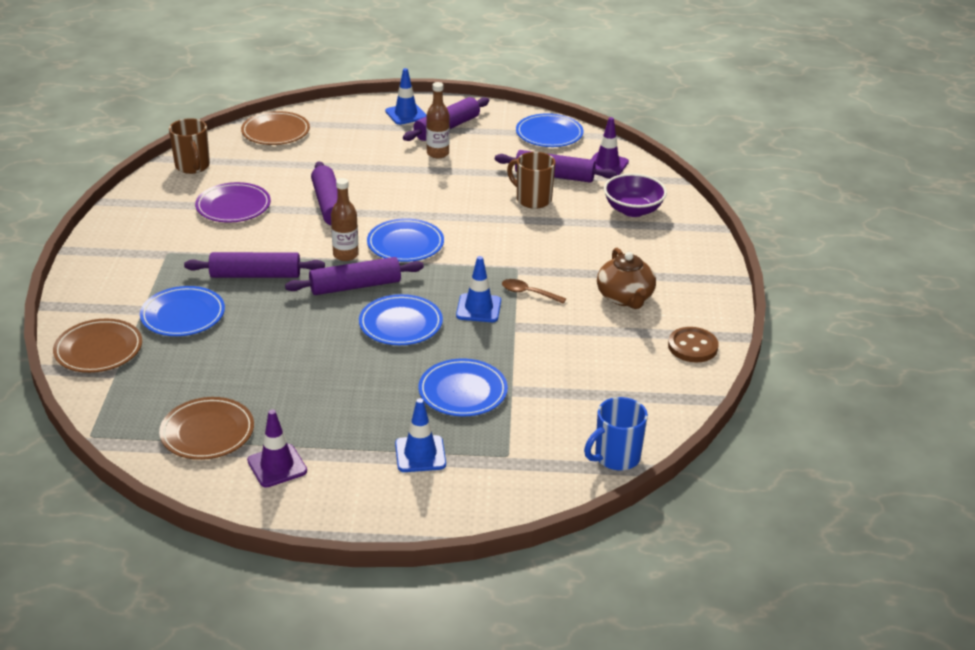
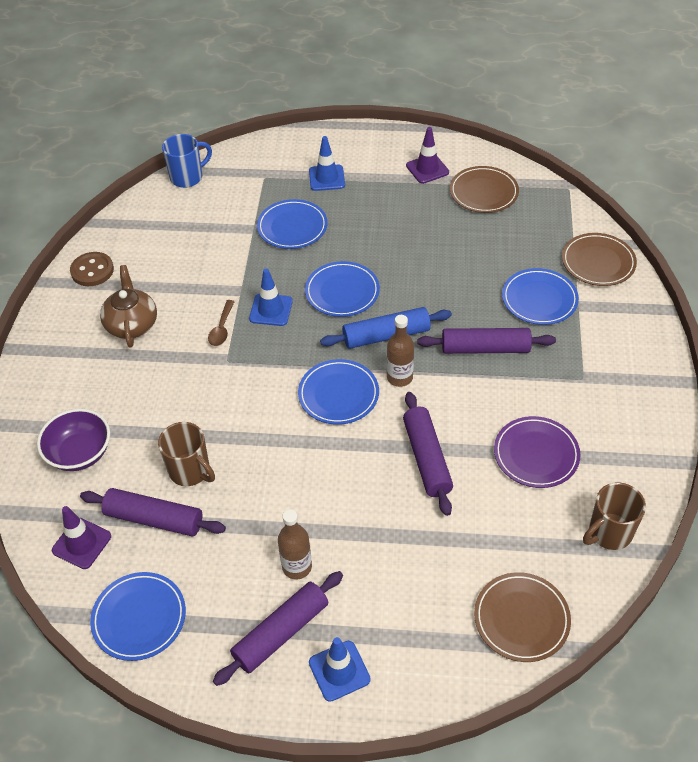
camera: 175 degrees left, 15 degrees up
(193, 166) = (609, 533): brown mug -> brown mug turned 105 degrees counterclockwise
(355, 286) = (386, 336): purple rolling pin -> blue rolling pin
(528, 293) = (222, 329): brown spoon -> brown spoon turned 75 degrees clockwise

